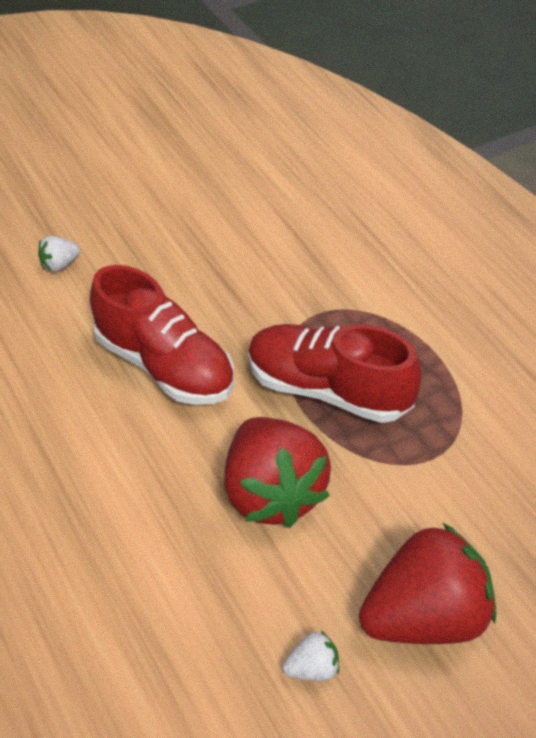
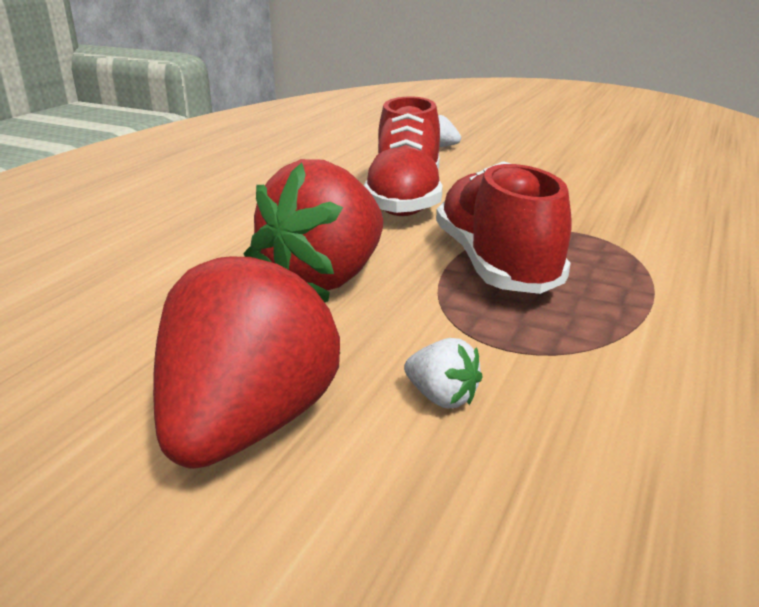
camera: 55 degrees right, 20 degrees down
(312, 669) = (110, 370): white strawberry -> white strawberry (442, 397)
(426, 618) = (248, 425): red strawberry -> red strawberry turned 105 degrees counterclockwise

